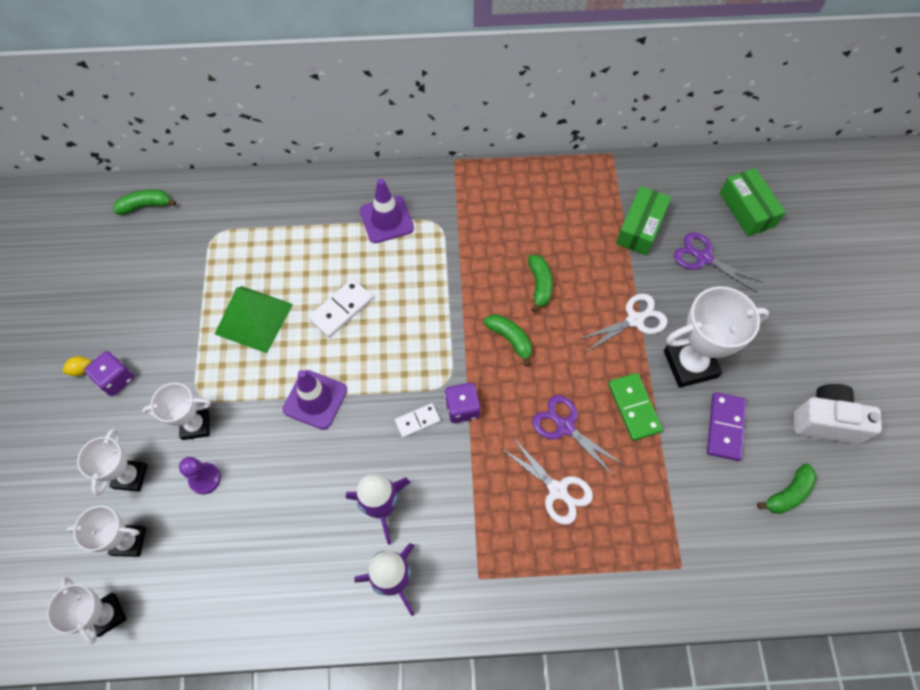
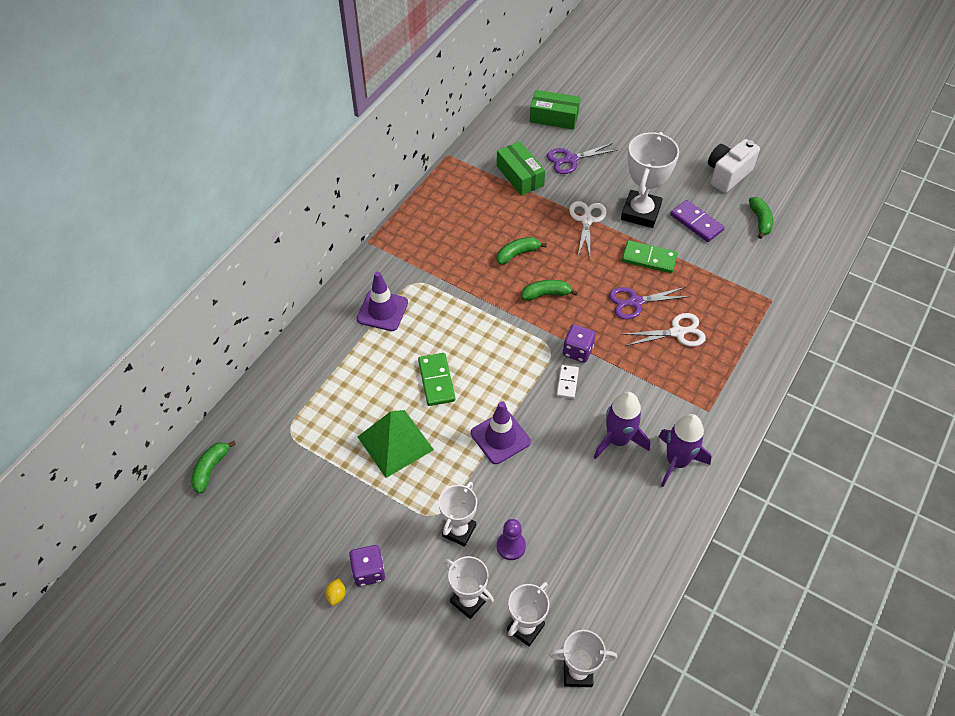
camera: 55 degrees left, 10 degrees down
(341, 309) = (436, 381): white domino -> green domino
(539, 285) = (517, 254): green banana -> green banana turned 60 degrees counterclockwise

